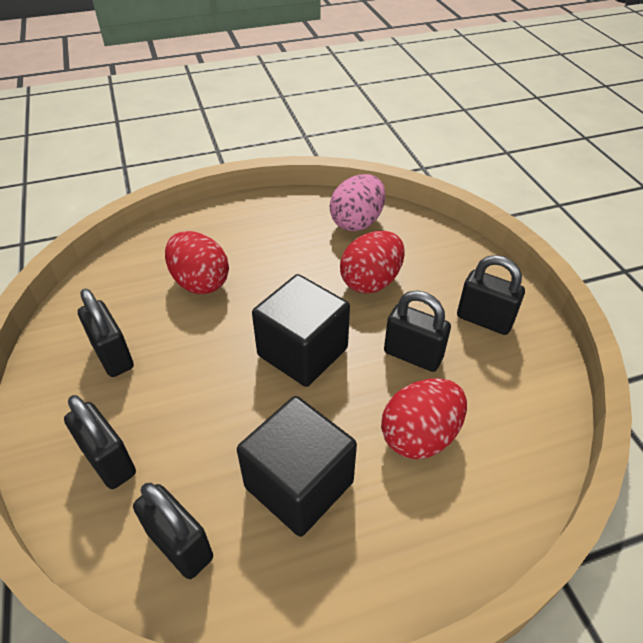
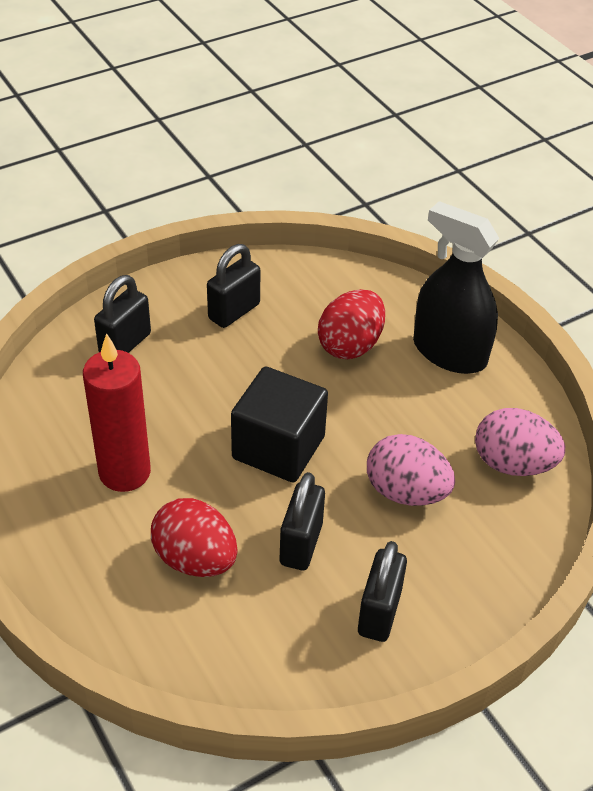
camera: 75 degrees right, 0 degrees up
(180, 545) = (59, 408): black padlock -> none
(235, 228) = (449, 352): none -> black spray bottle
(299, 484) = (124, 472): black cube -> red candle
(371, 281) = (406, 492): red egg -> pink egg

